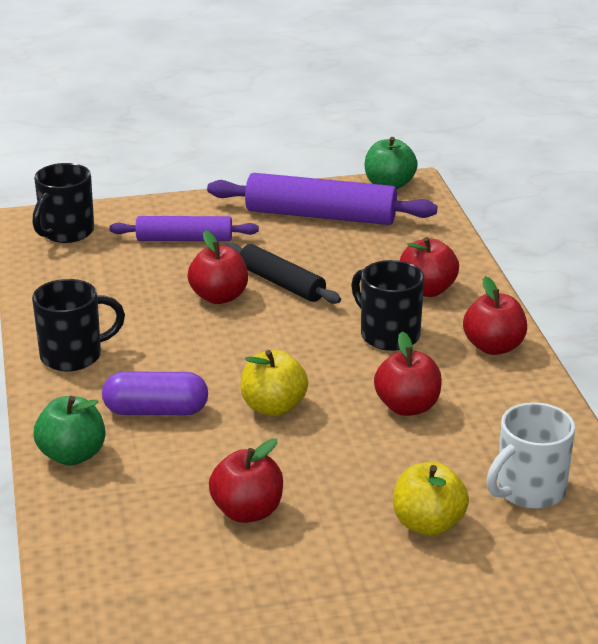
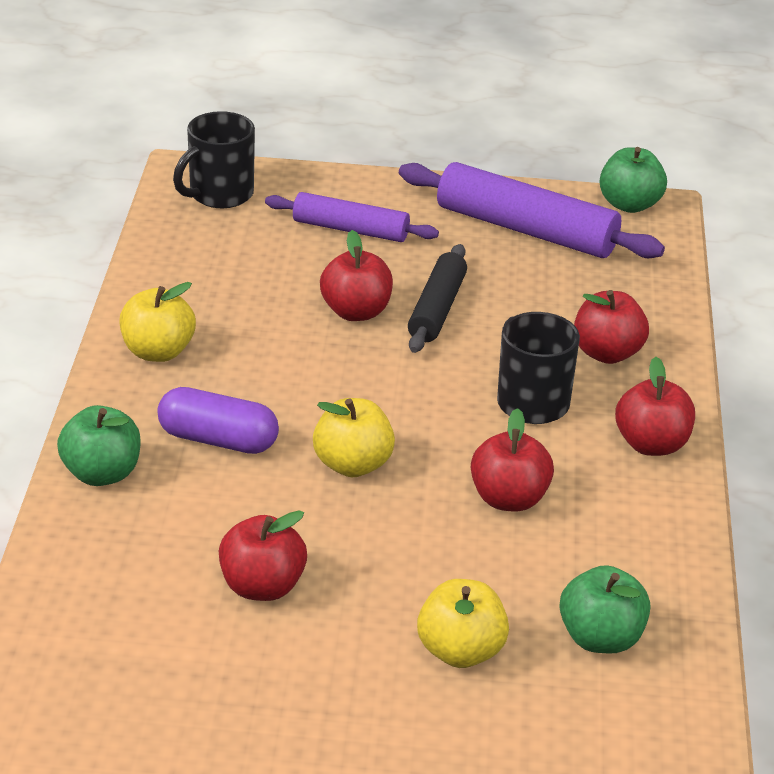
camera: 15 degrees right, 5 degrees up
(73, 356) = (158, 352): black mug -> yellow apple
(281, 283) = (437, 309): black rolling pin -> black rolling pin turned 45 degrees clockwise
(528, 491) = (600, 638): white mug -> green apple

